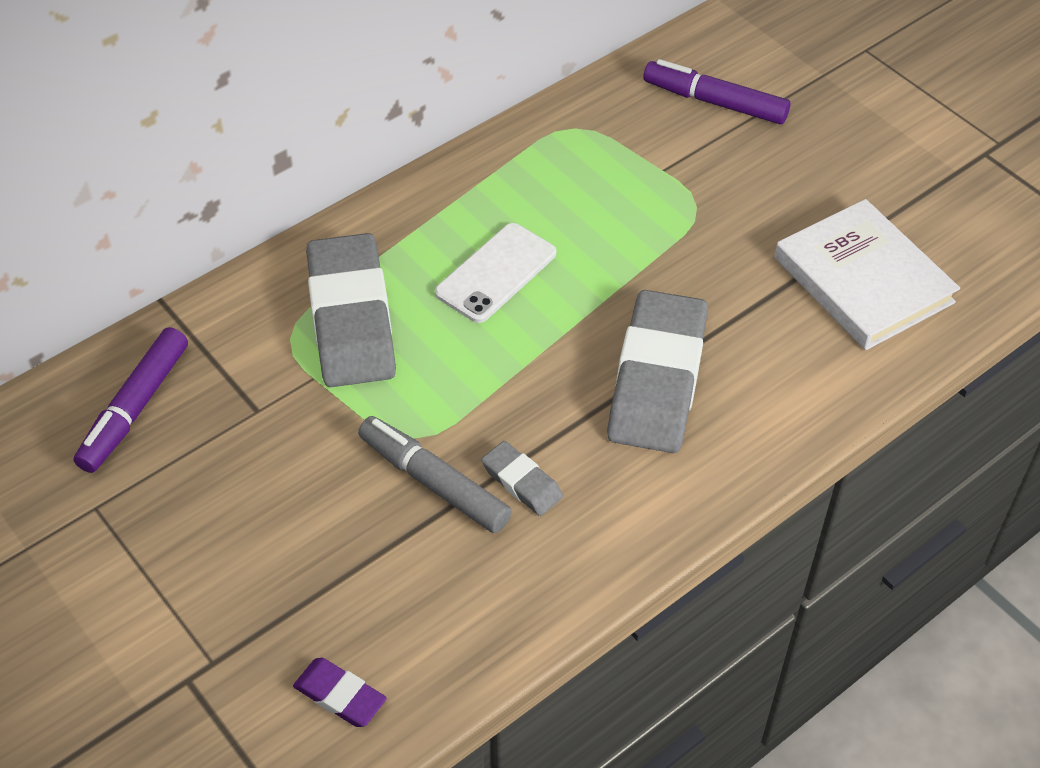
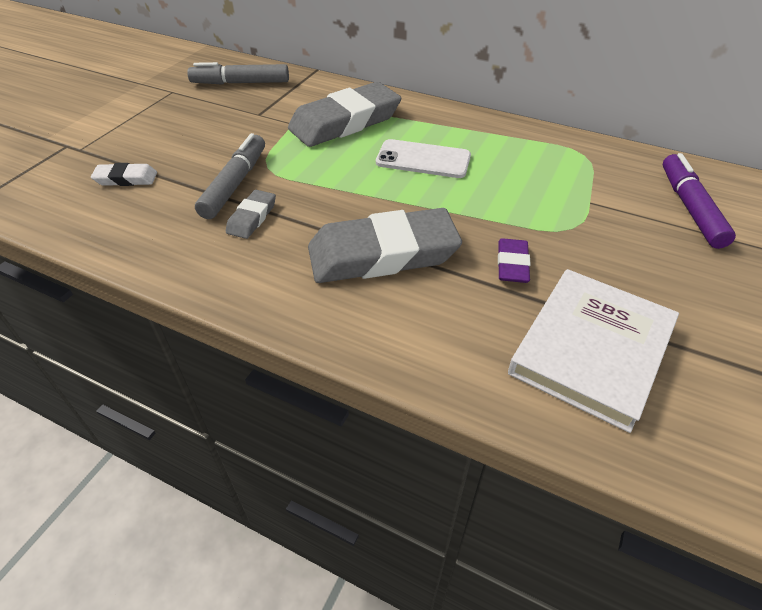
camera: 65 degrees right, 5 degrees down
(135, 408) = (240, 83): purple marker -> grey marker
(340, 695) = (61, 195): purple eraser -> purple eraser (512, 264)
(343, 608) = (126, 179): none -> white eraser

